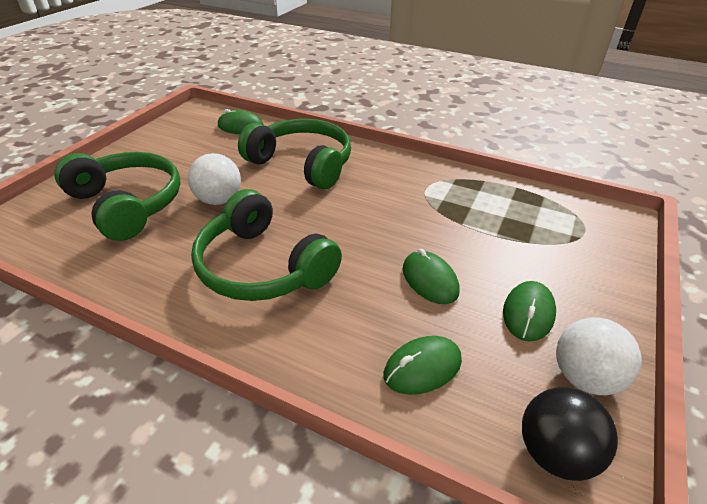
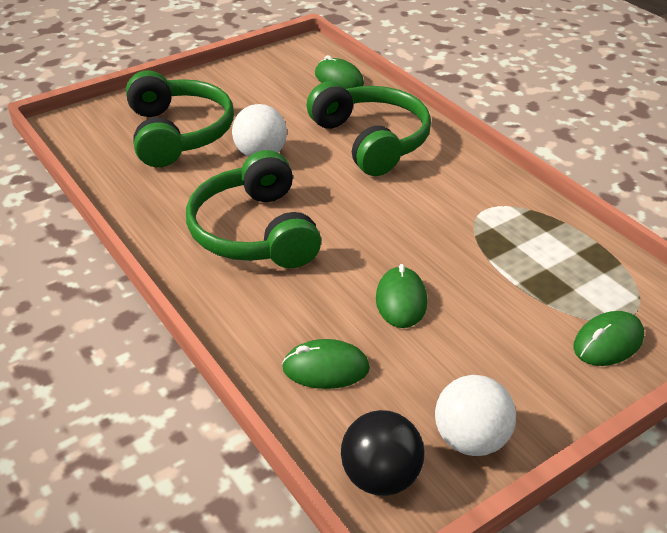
camera: 30 degrees right, 0 degrees up
(528, 313) = (472, 367): green mouse -> green mouse (608, 342)

